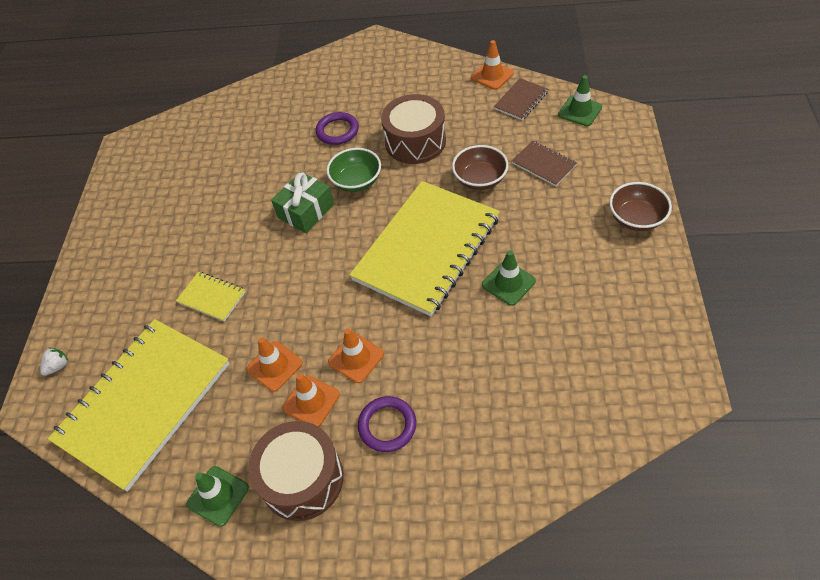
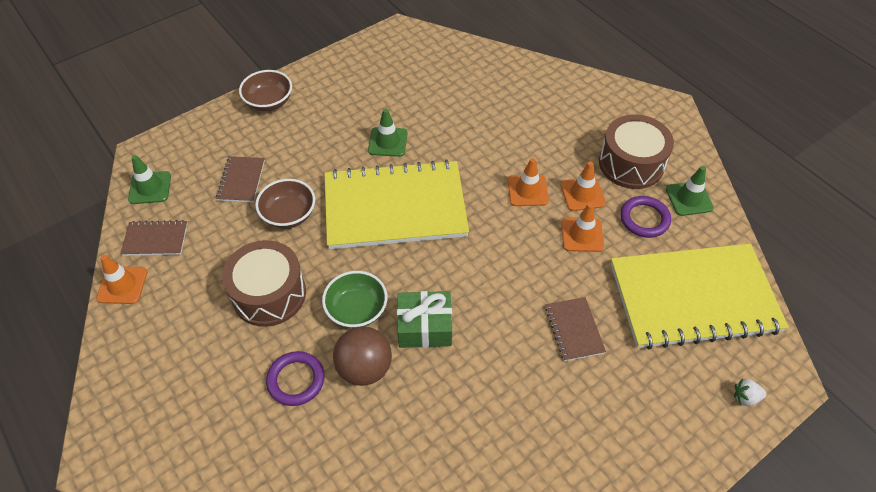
camera: 135 degrees left, 0 degrees up
(212, 297) = (574, 330): yellow notebook -> brown notebook
(310, 166) = (364, 368): none -> brown ball
(387, 426) = (555, 144): purple ring -> purple ring (644, 219)

